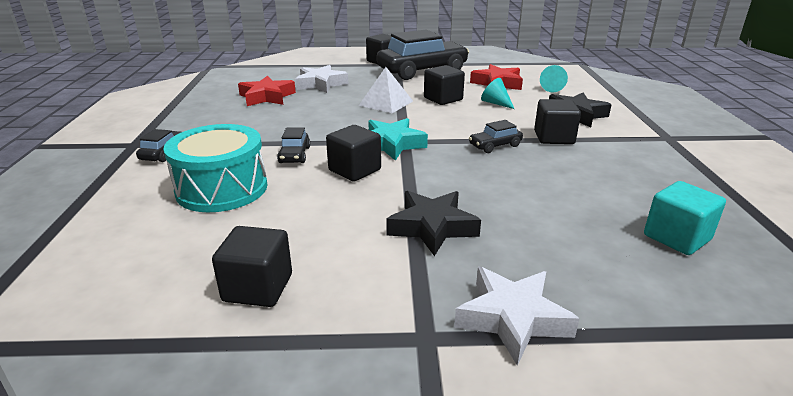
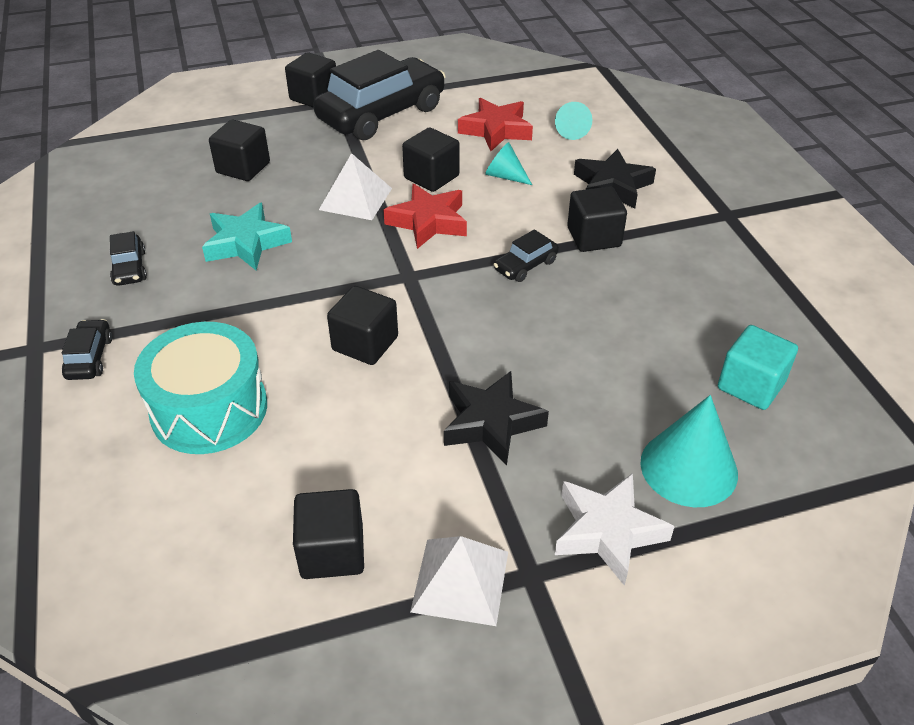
camera: 15 degrees left, 15 degrees up
(267, 97) = (175, 211): red star -> red star (428, 222)
(295, 155) = (275, 329): black car -> black car (130, 268)
(321, 84) = (243, 168): white star -> black cube
(357, 330) = (460, 581): none -> white pyramid
(391, 144) = (394, 286): turquoise star -> turquoise star (246, 243)
(605, 285) = (689, 467): none -> turquoise cone

